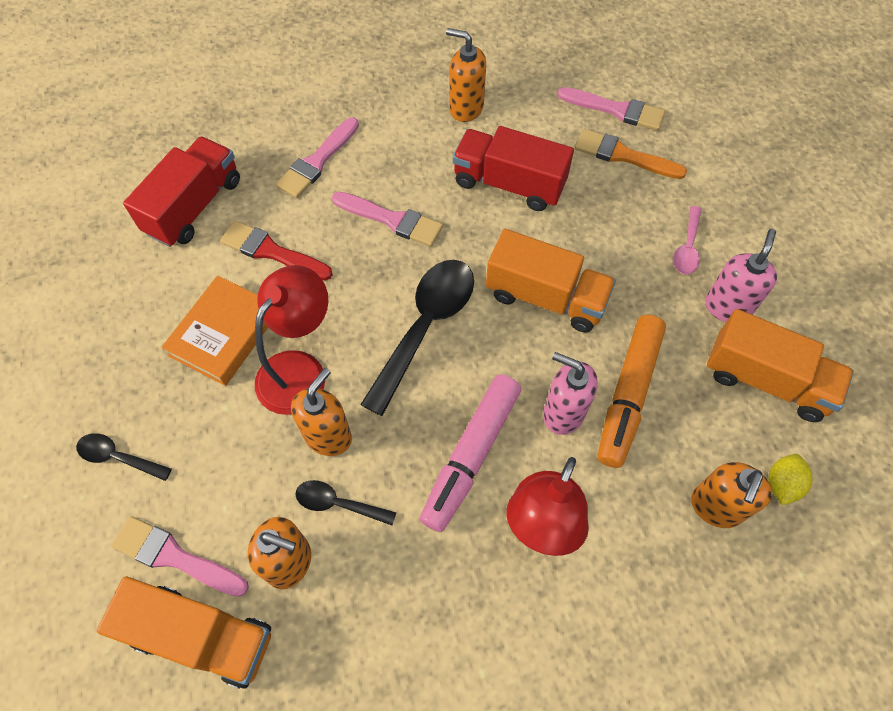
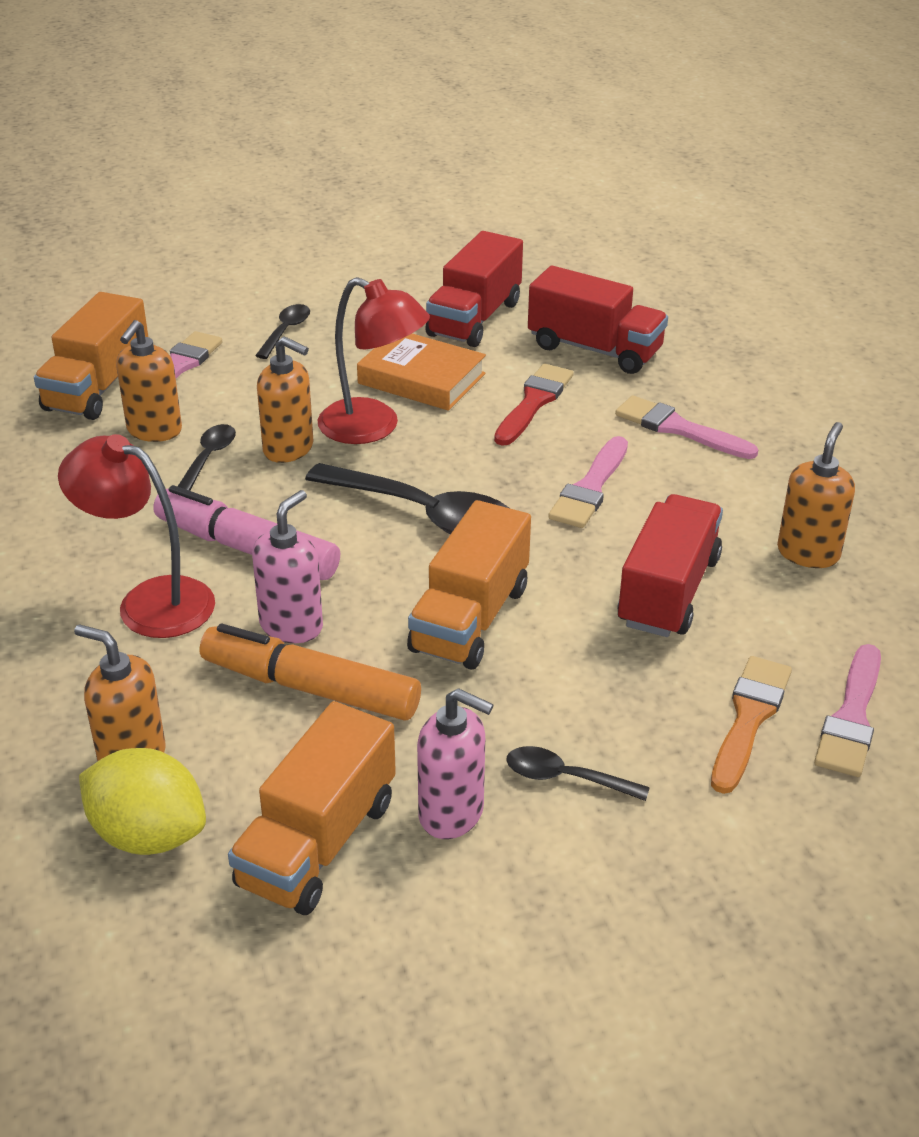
camera: 90 degrees right, 25 degrees down
(126, 293) = (474, 319): none -> red truck
(687, 248) = (565, 778): pink spoon -> black spoon
(781, 484) = (148, 835): yellow lemon -> yellow lemon, size x1.75

